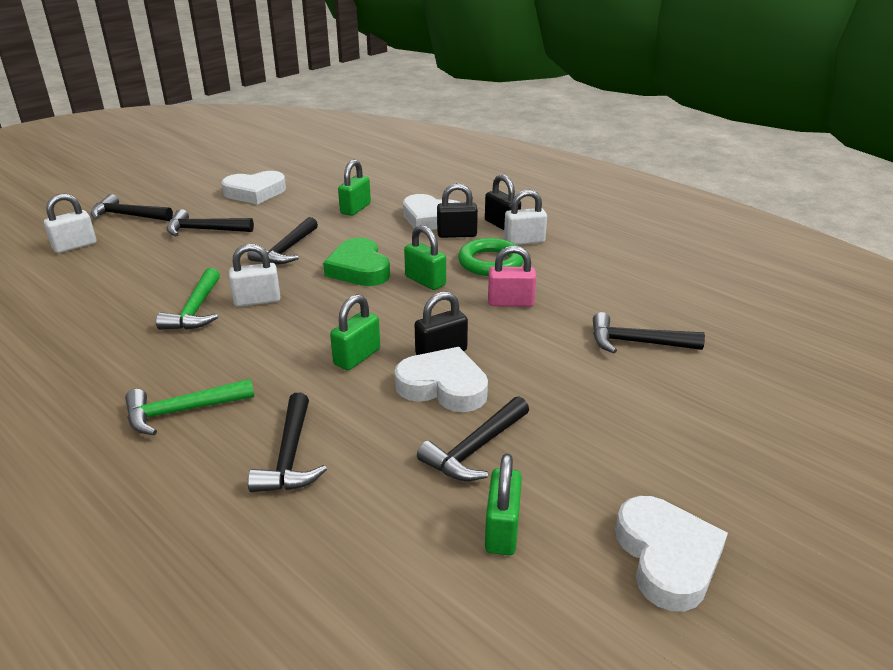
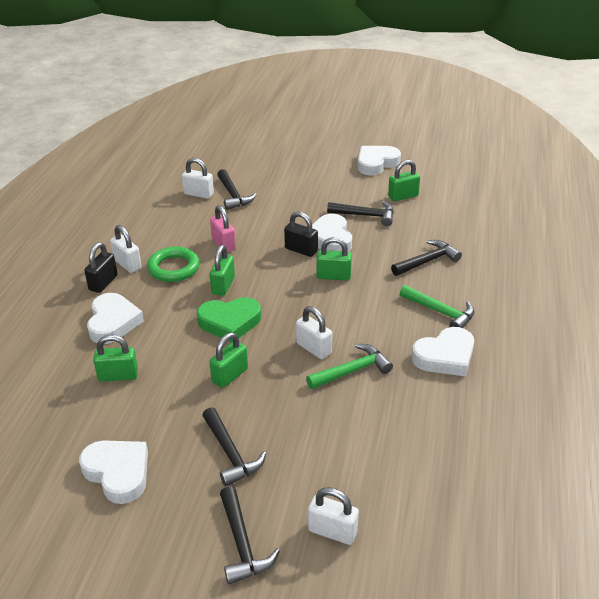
camera: 120 degrees left, 5 degrees up
(119, 376) = (445, 356): none -> white heart
(286, 250) = (230, 375): black hammer -> green padlock
(359, 269) = (230, 322): green heart -> green heart turned 45 degrees clockwise
(457, 234) = (136, 298): black padlock -> none
(660, 317) = (198, 194): none -> white padlock

